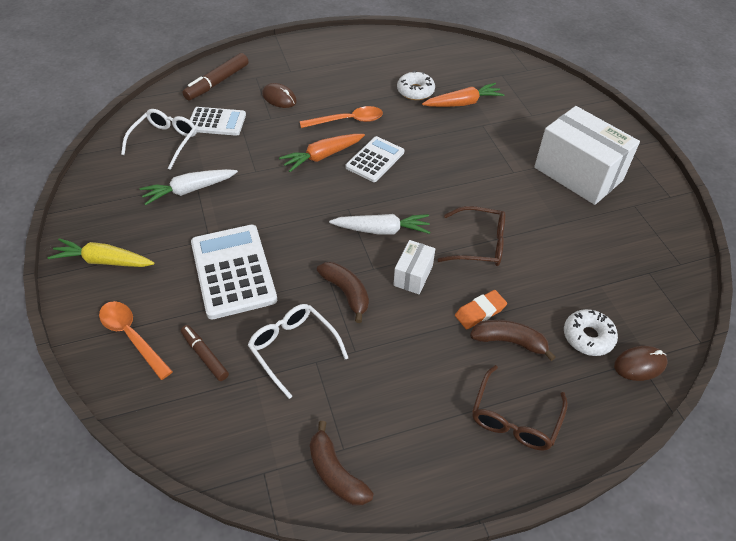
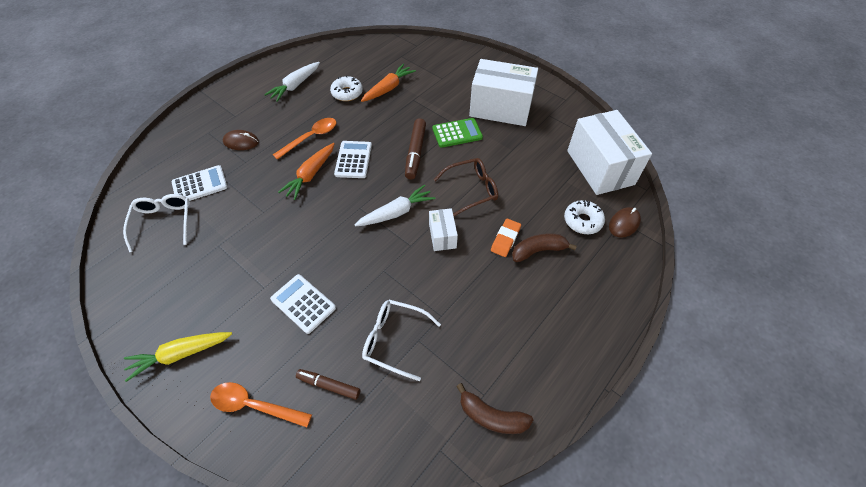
camera: 30 degrees left, 5 degrees up
(189, 190) = (217, 254): white carrot -> white carrot (295, 86)
(217, 82) = (176, 150): brown marker -> brown marker (415, 153)
(233, 271) = (303, 303): white calculator -> white calculator, size x0.62
(346, 293) = (404, 274): brown banana -> none
(506, 179) = (457, 133): none -> green calculator
(515, 418) = (578, 303): brown glasses -> none
(656, 290) = (600, 167): none -> white box

